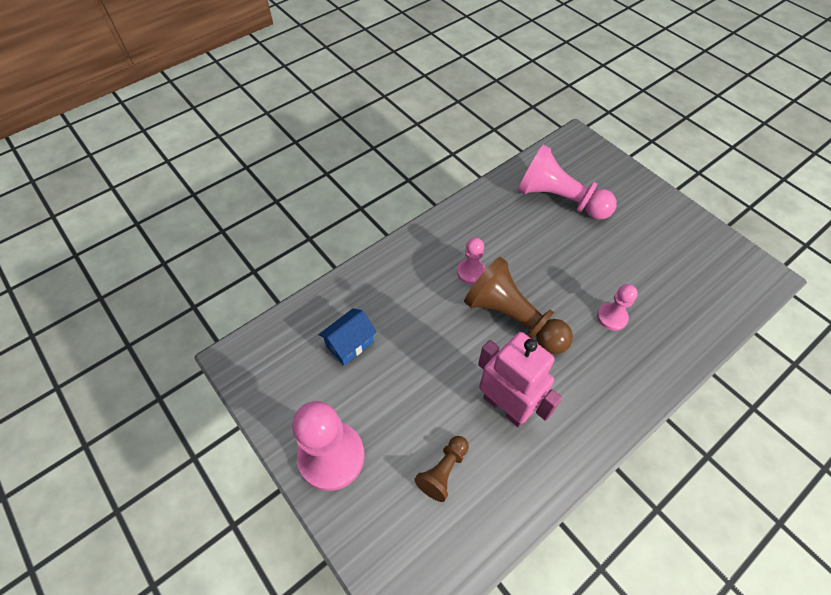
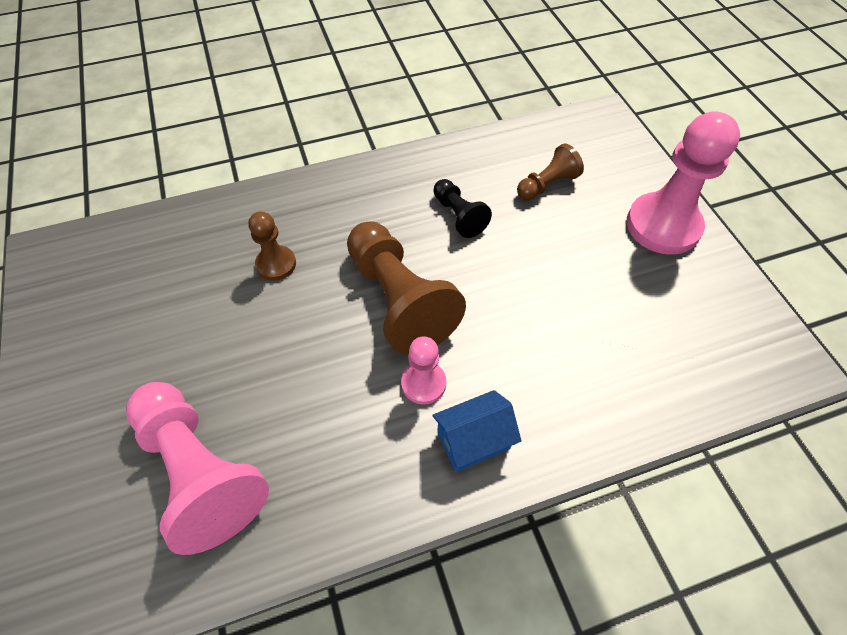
camera: 160 degrees left, 0 degrees up
(350, 344) = (629, 335): blue house -> blue house (473, 440)
(505, 406) = (458, 216): pink robot -> black pawn
(612, 317) = (276, 264): pink pawn -> brown pawn

